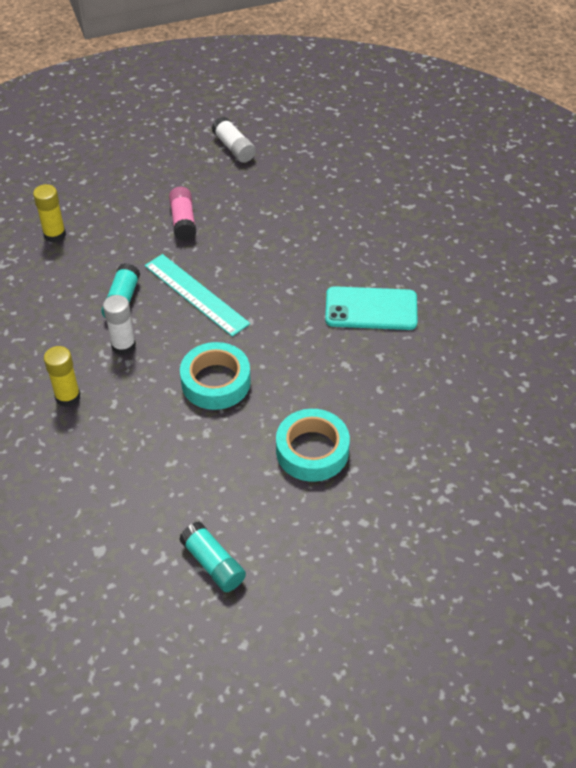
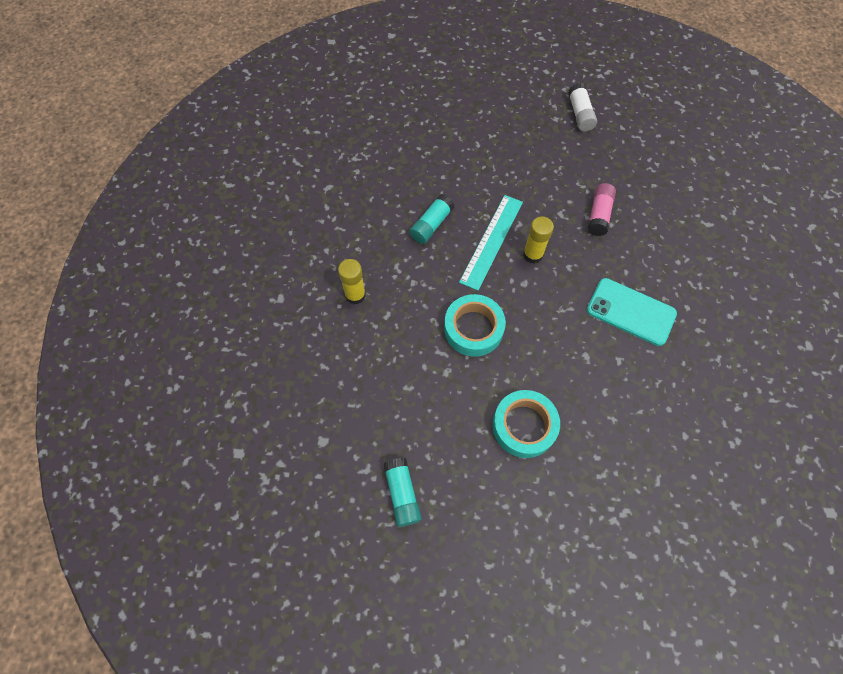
camera: 25 degrees right, 15 degrees up
(54, 235) = (405, 145): yellow glue stick -> yellow glue stick (533, 254)
(123, 346) = (415, 266): white glue stick -> none
(183, 221) = (510, 169): pink glue stick -> pink glue stick (599, 215)
(196, 294) = (491, 241): turquoise ruler -> turquoise ruler turned 45 degrees clockwise

